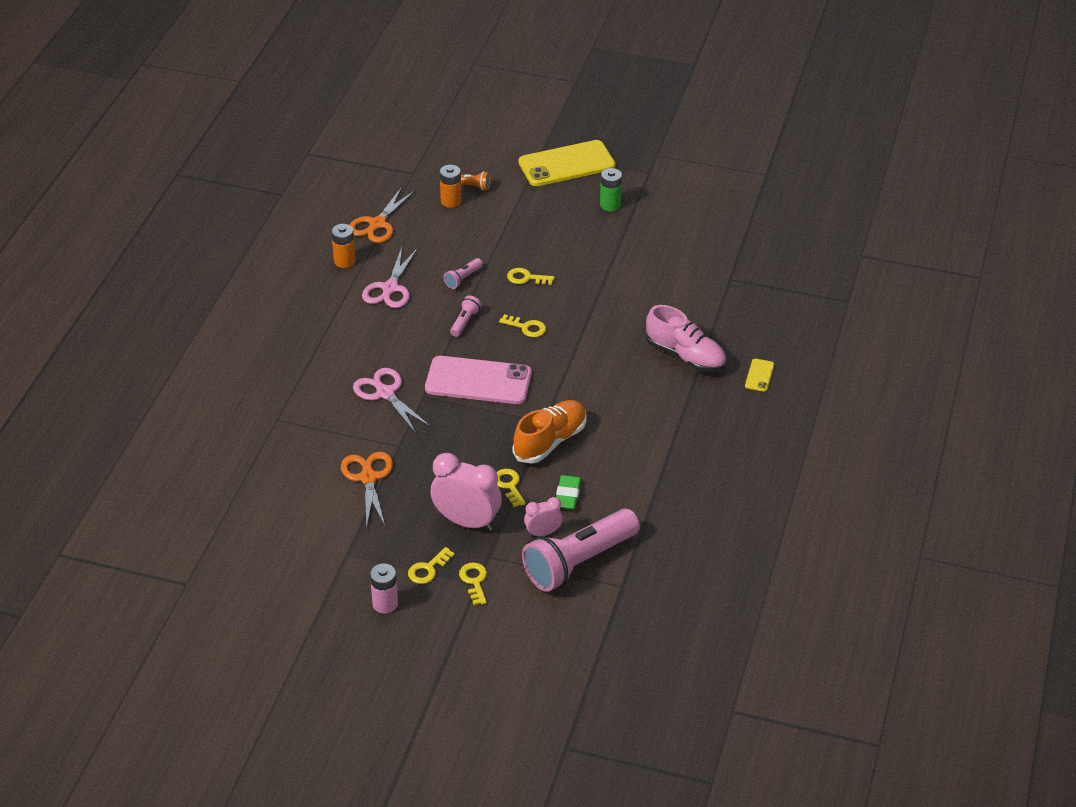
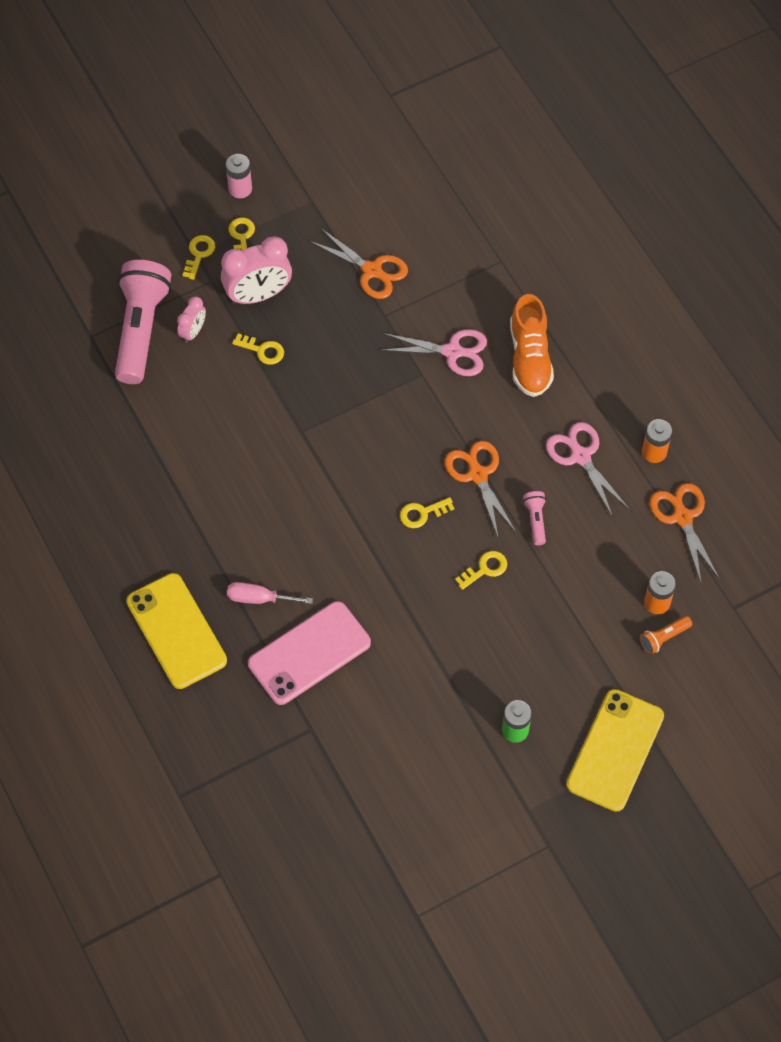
camera: 135 degrees right, 20 degrees up
(465, 322) = (478, 475): pink flashlight -> orange scissors
(474, 581) = (199, 254): yellow key -> yellow key turned 105 degrees counterclockwise
(478, 381) = (396, 425): pink phone -> pink phone (309, 653)
(550, 441) = (276, 416): orange shoe -> orange shoe (529, 358)
(567, 495) = (210, 379): green eraser -> none
(685, 356) = (259, 598): pink shoe -> pink screwdriver
(759, 375) = (176, 631): yellow phone -> yellow phone, size x2.33

